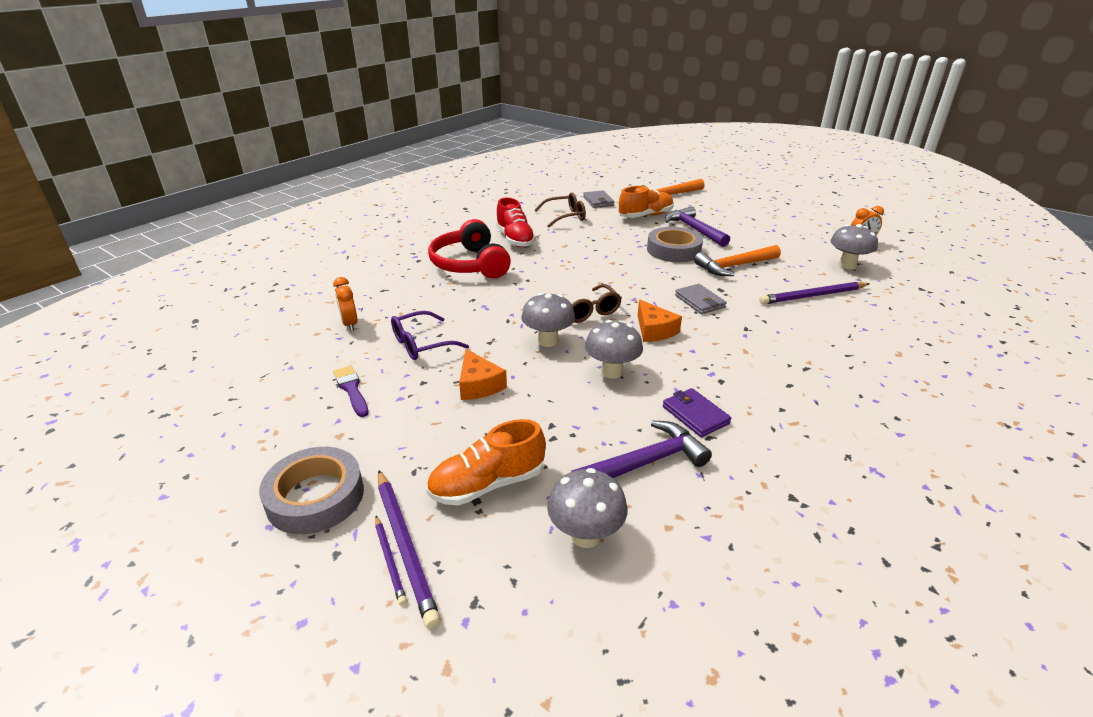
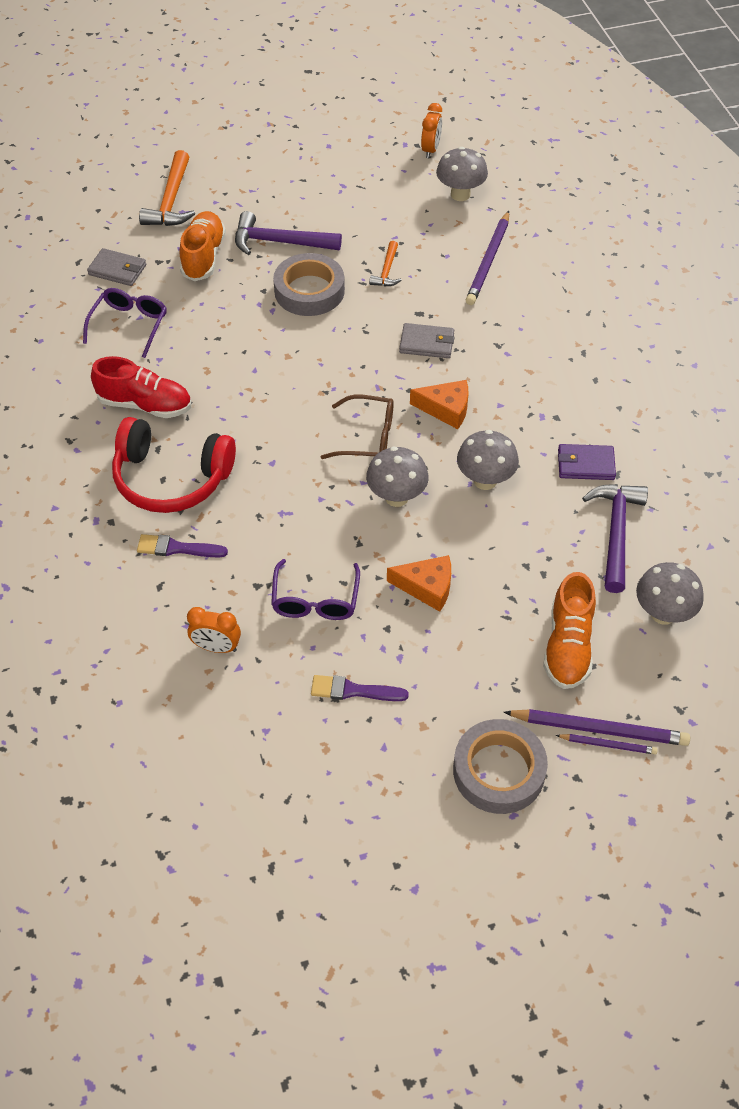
camera: 55 degrees left, 20 degrees up
(418, 284) = (177, 548): none -> purple brush
(565, 216) = (129, 325): brown glasses -> purple glasses
(734, 266) = (387, 271): orange hammer -> orange hammer, size x0.56

